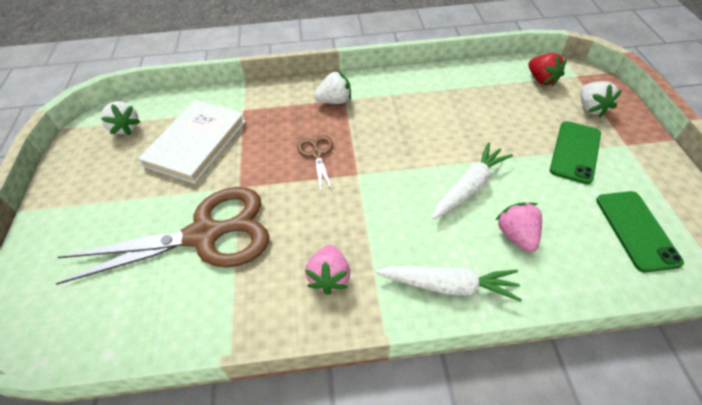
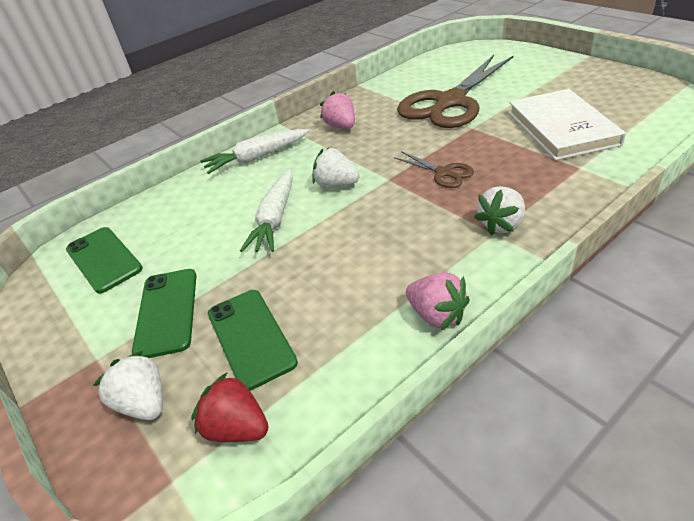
camera: 150 degrees right, 10 degrees down
(125, 127) = (644, 106): white strawberry -> white strawberry (336, 185)
(516, 235) = (216, 205): pink strawberry -> pink strawberry (437, 315)
(522, 112) = (251, 337): none -> green phone

